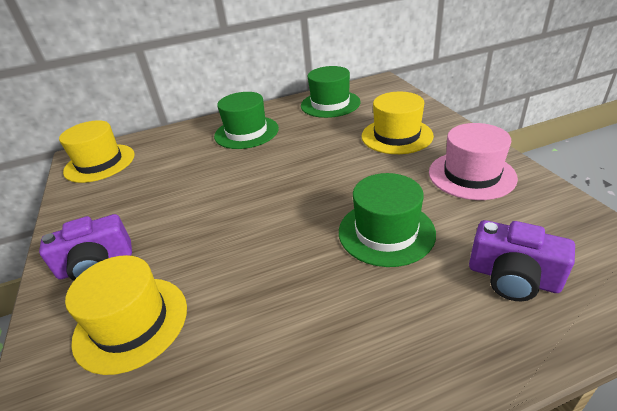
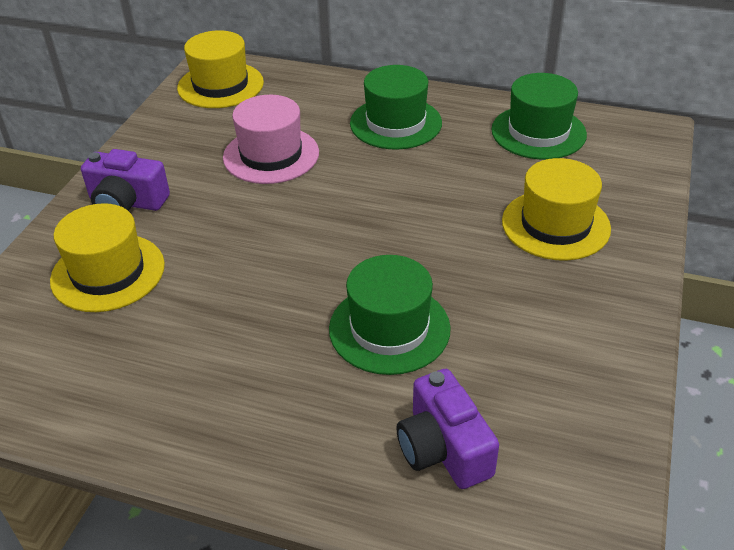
camera: 35 degrees right, 5 degrees up
(471, 175) = (568, 326): pink hat -> pink hat (271, 155)

